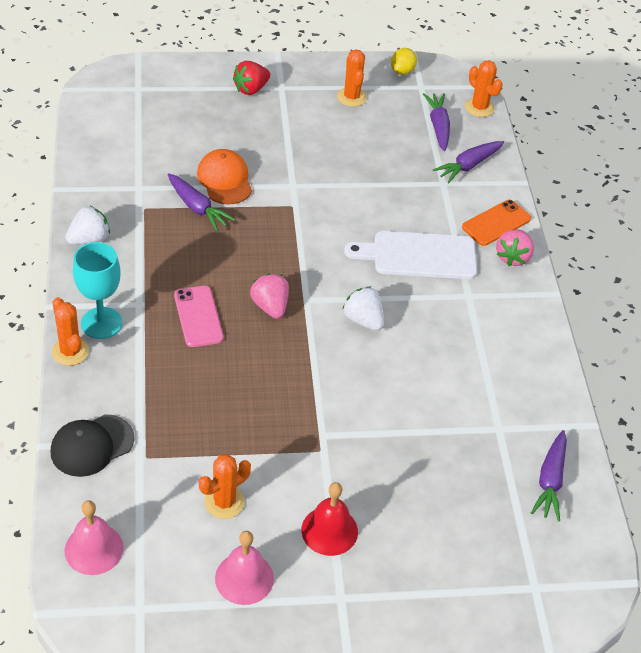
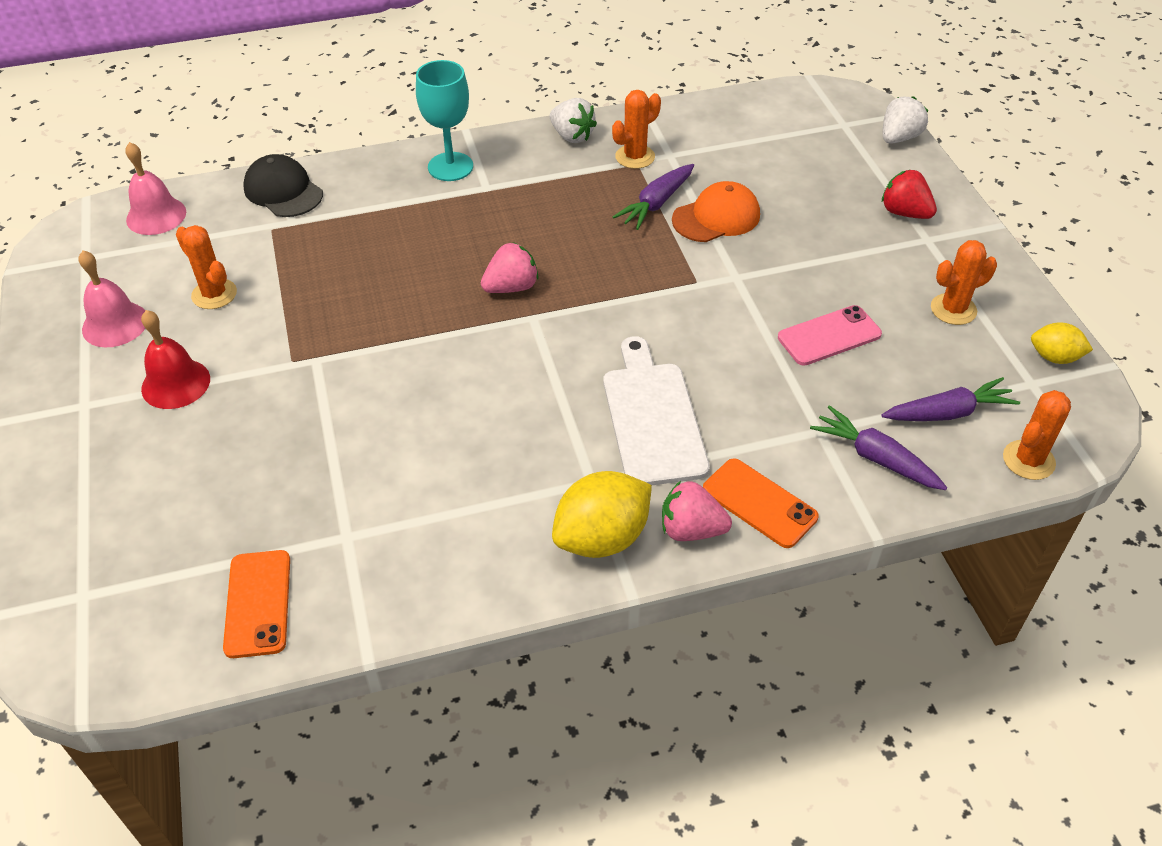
camera: 85 degrees right, 0 degrees up
(70, 351) = (405, 154): orange cactus -> orange cactus (635, 157)
(198, 316) = (479, 233): pink phone -> pink phone (829, 336)
(363, 320) = (511, 374): white strawberry -> white strawberry (899, 138)
(514, 299) = (602, 538): none -> yellow lemon
(550, 481) = (258, 603): purple carrot -> orange phone

